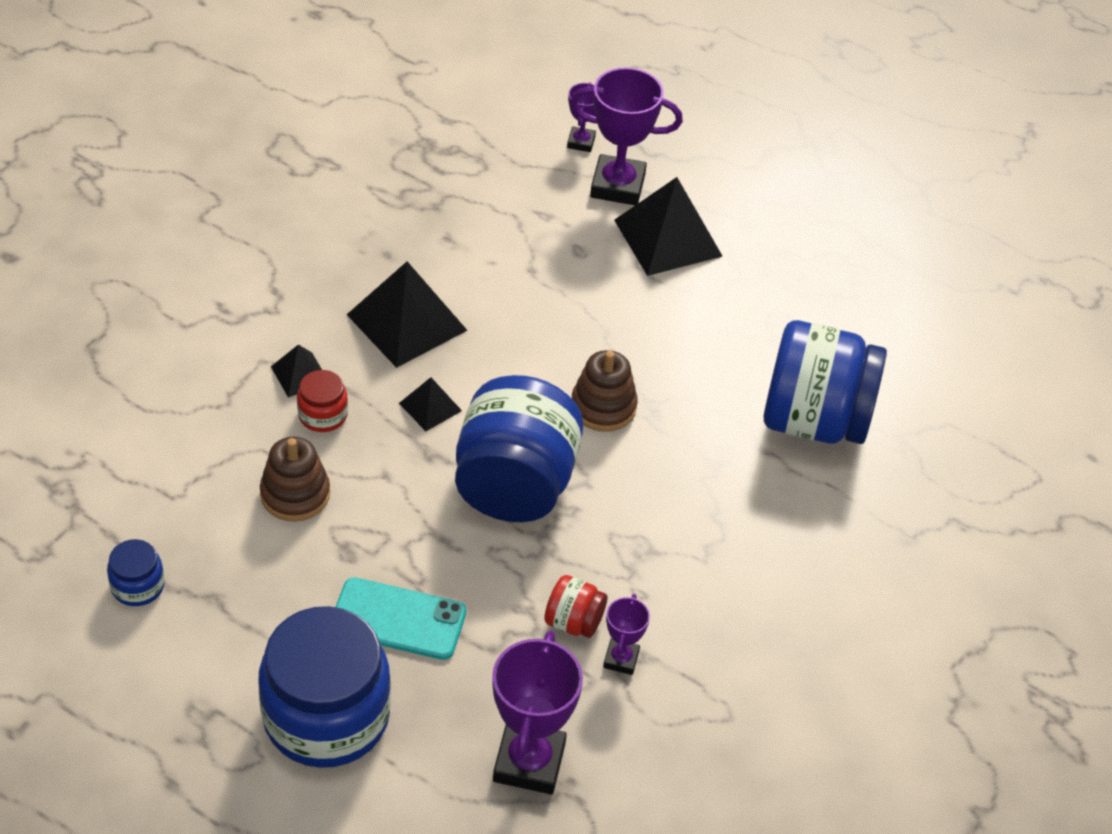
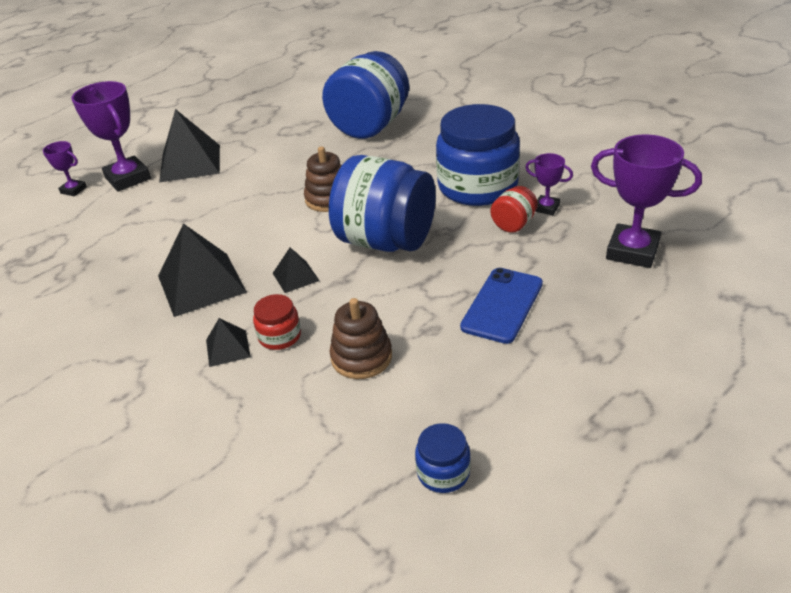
camera: 70 degrees left, 10 degrees down
(326, 716) = (595, 349): blue jar -> blue jar (477, 186)
(398, 619) = (502, 305): turquoise phone -> blue phone
(617, 186) = (128, 178): purple trophy -> purple trophy turned 60 degrees counterclockwise

